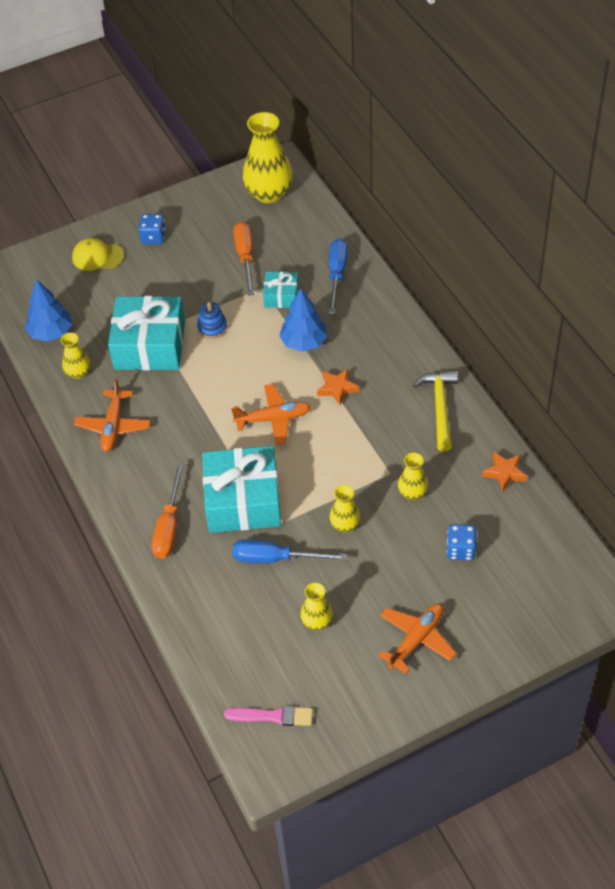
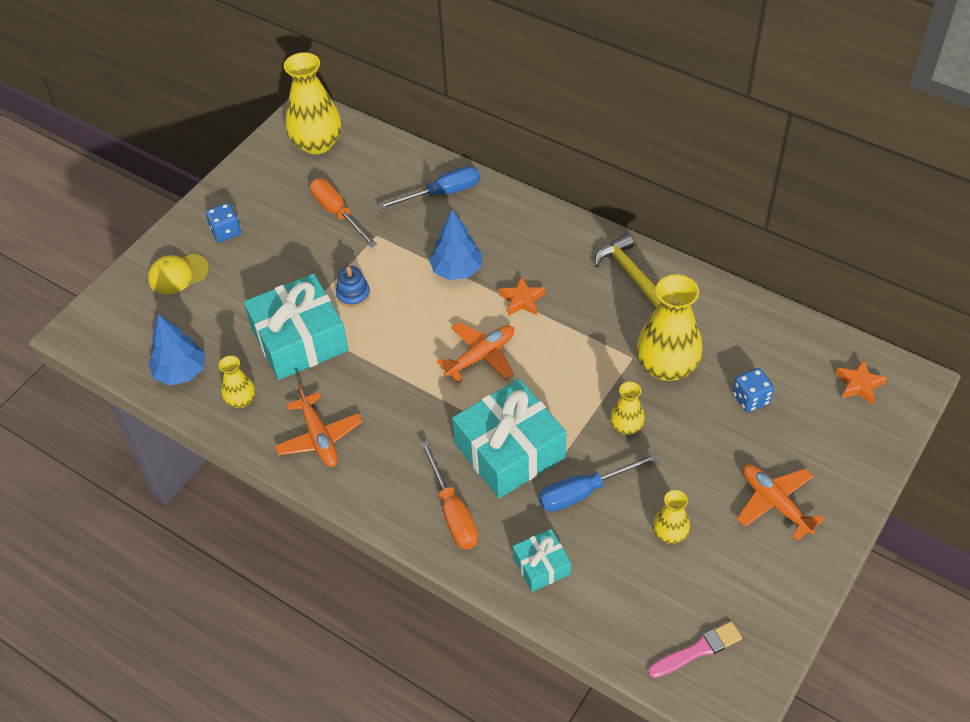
camera: 30 degrees left, 0 degrees up
(281, 296) = (401, 235): turquoise gift -> turquoise gift (541, 566)
(337, 275) = (442, 193): blue screwdriver -> blue screwdriver turned 90 degrees clockwise
(412, 492) = (666, 366): yellow vase -> yellow vase, size x1.95
(416, 639) = (775, 503): orange plane -> orange plane turned 45 degrees counterclockwise
(504, 473) = (735, 309): orange star -> orange star (859, 385)

